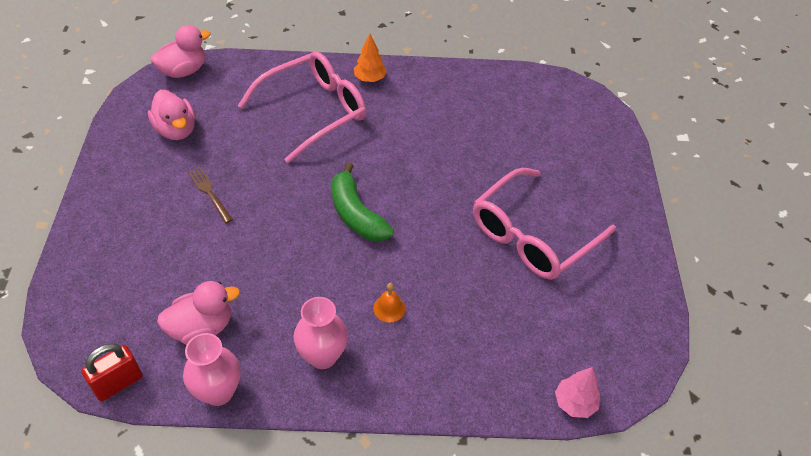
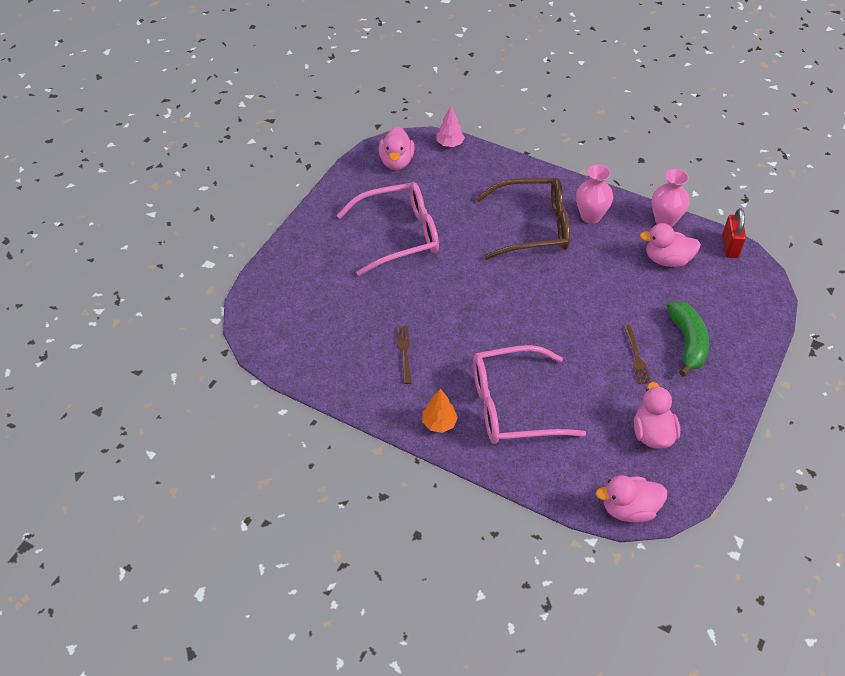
camera: 150 degrees left, 0 degrees up
(118, 383) = (730, 246): red padlock -> red padlock turned 75 degrees counterclockwise
(356, 214) = (522, 296): green banana -> green banana (687, 342)
(389, 308) = (532, 227): orange bell -> brown glasses
(438, 121) = (404, 352): none -> brown fork
(617, 339) = (396, 162): none -> pink duck

